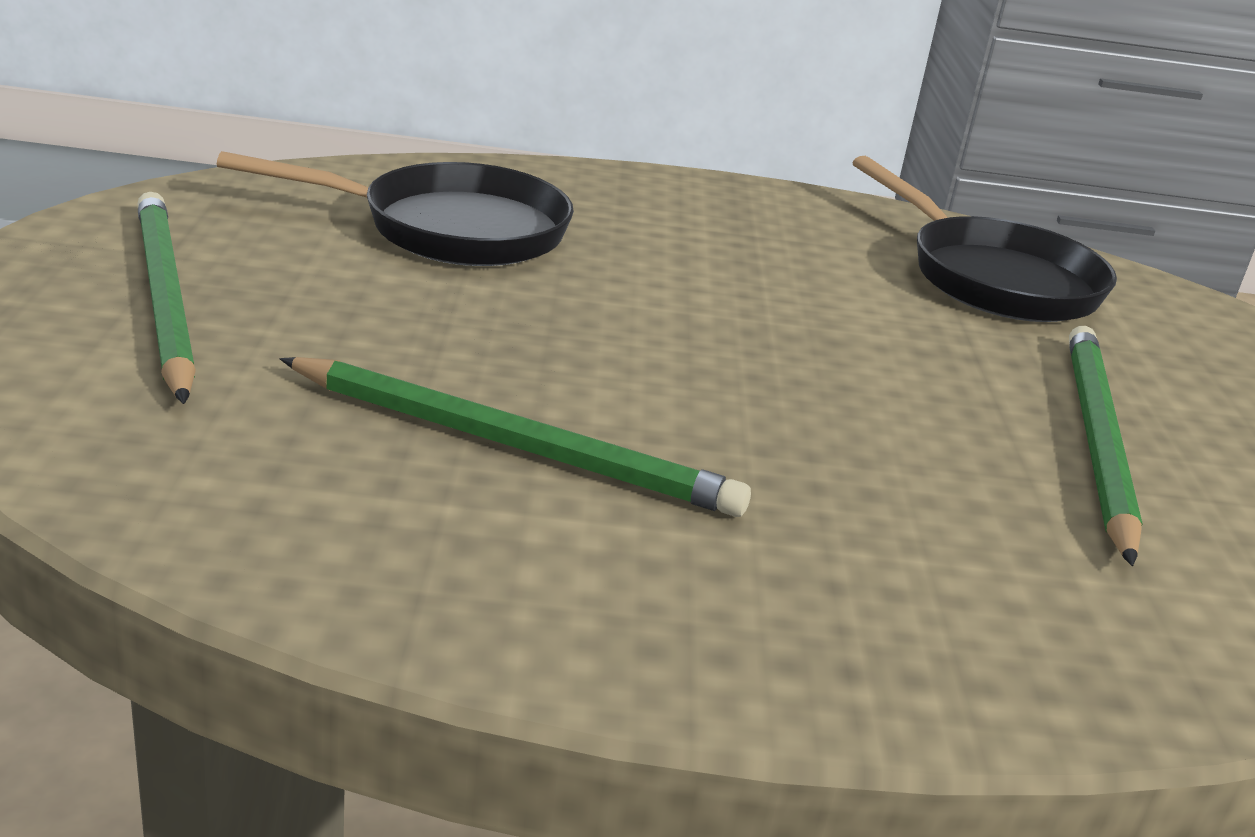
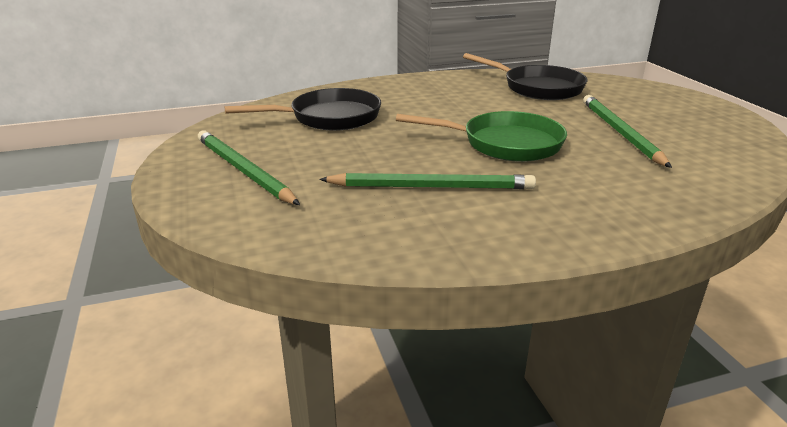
camera: 15 degrees left, 0 degrees up
(780, 392) = (505, 144): none -> green pan

